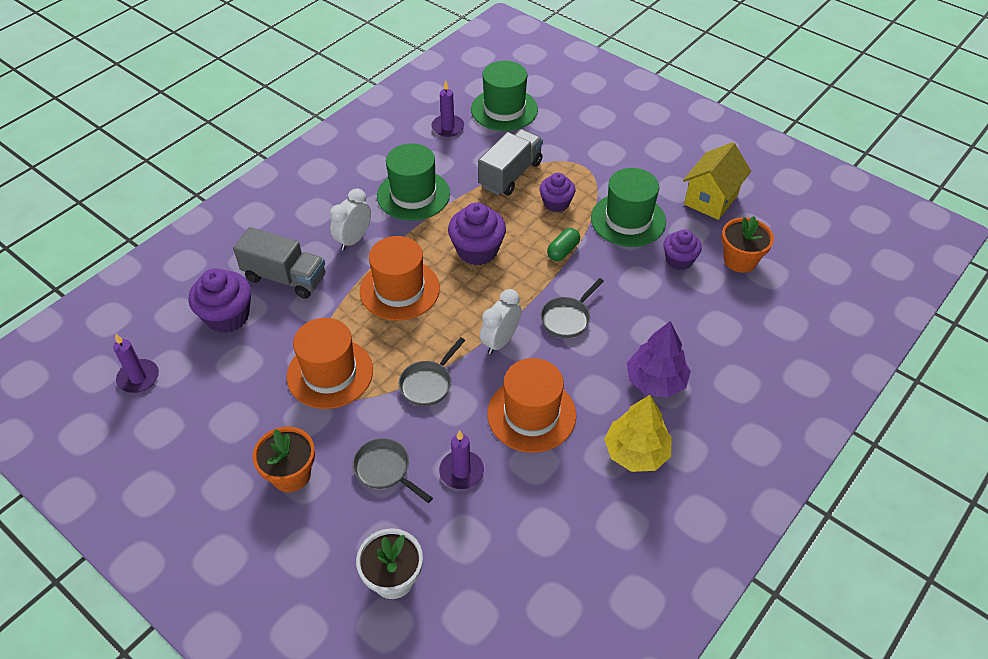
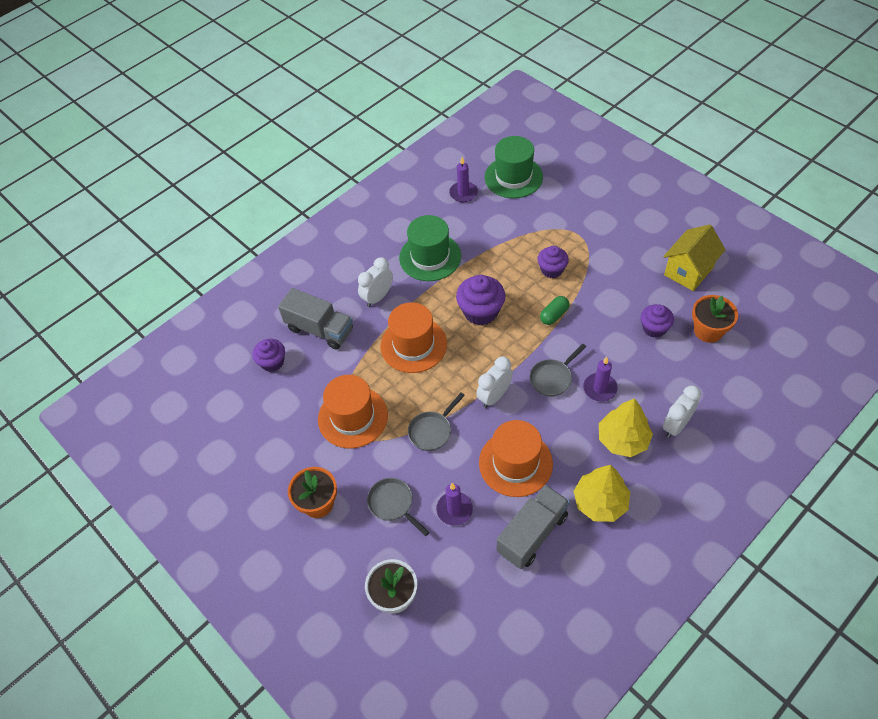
camera: 10 degrees right, 5 degrees up
(138, 378) = (201, 412): purple candle -> purple candle (600, 388)
(227, 316) = (272, 362): purple cupcake -> purple cupcake, size x0.65
(510, 174) = (514, 241): grey truck -> grey truck (532, 533)
(628, 220) = (613, 288): green hat -> none
(655, 381) = (623, 439): purple tree -> yellow tree
(715, 363) = (676, 425): none -> white clock

